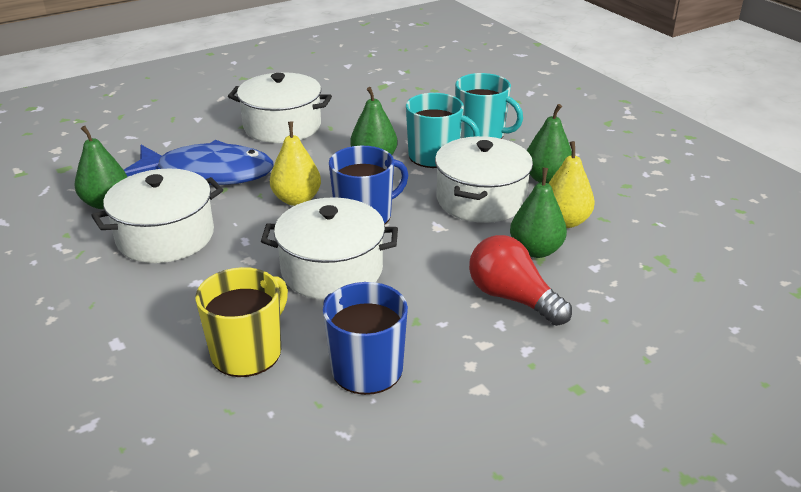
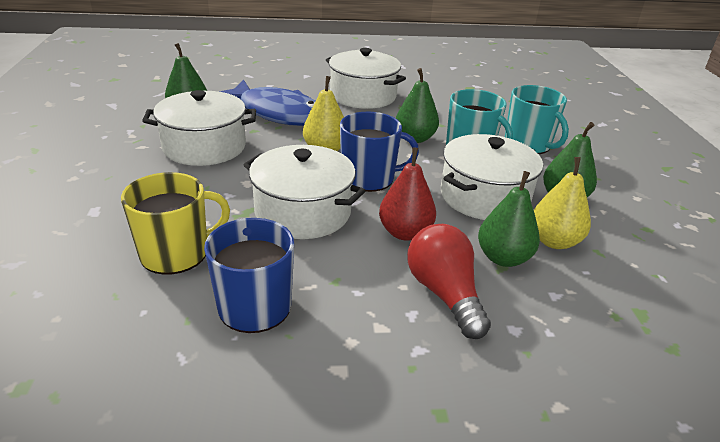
camera: 25 degrees right, 0 degrees up
(439, 257) = (405, 232): none -> red pear

